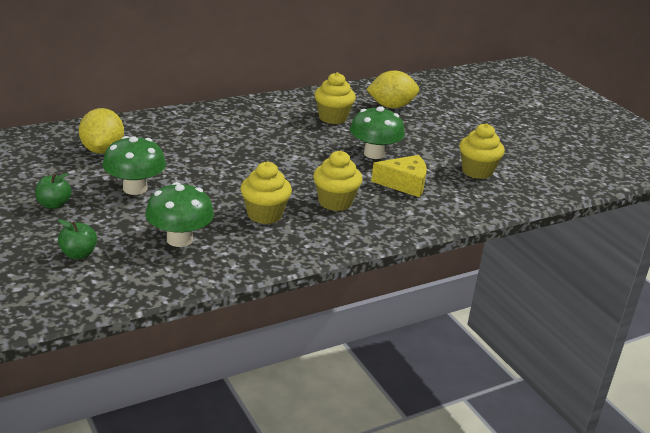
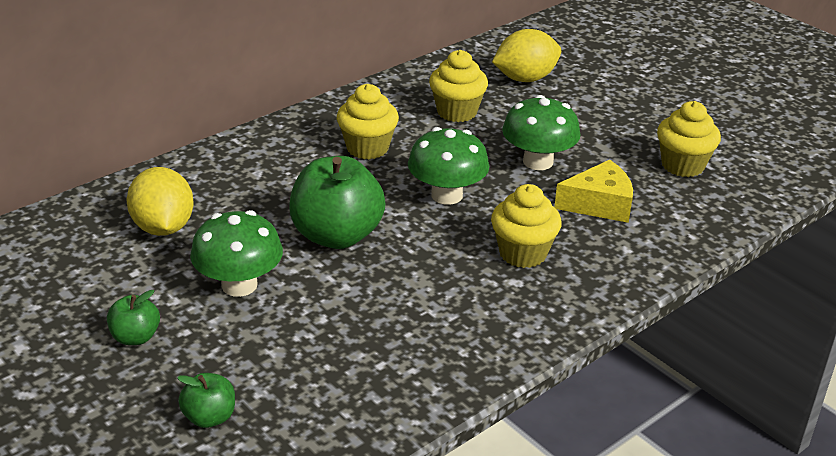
camera: 10 degrees left, 5 degrees up
(179, 239) = (341, 360): green mushroom -> green mushroom (447, 195)
(213, 172) = (337, 235): none -> green apple
(264, 215) = (438, 294): yellow cupcake -> yellow cupcake (367, 148)

